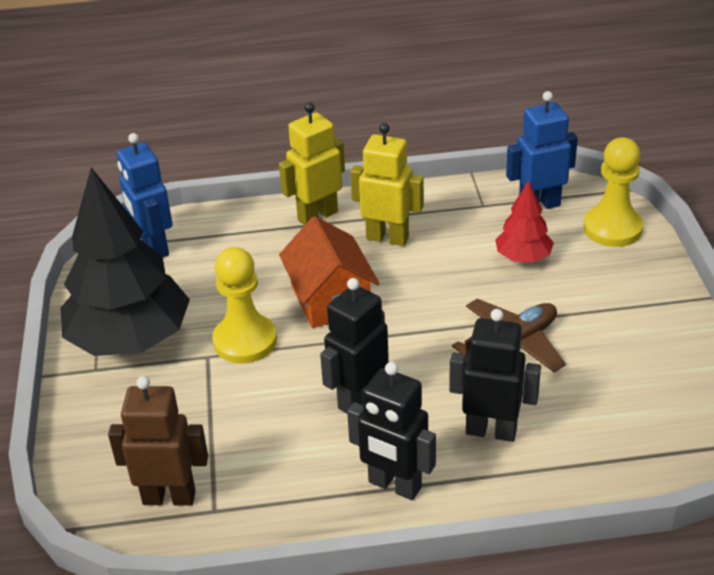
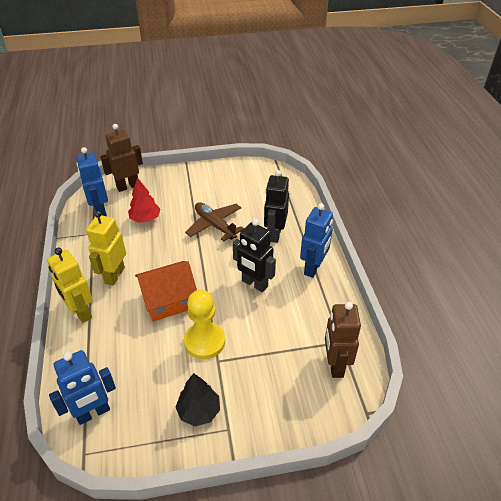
camera: 95 degrees left, 5 degrees up
(130, 340) = (199, 411): black tree -> black tree, size x0.48
(394, 485) = (313, 268): black robot -> blue robot
(612, 228) = (128, 186): yellow pawn -> brown robot

